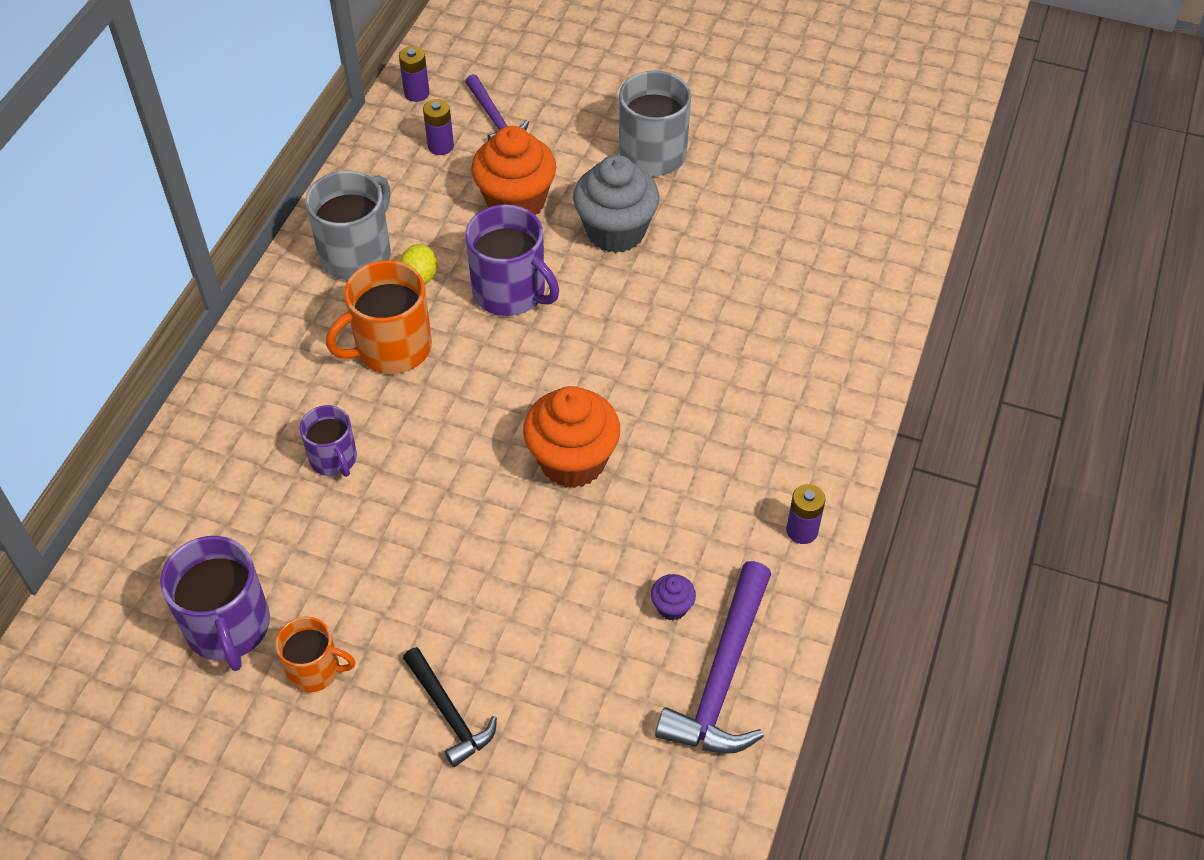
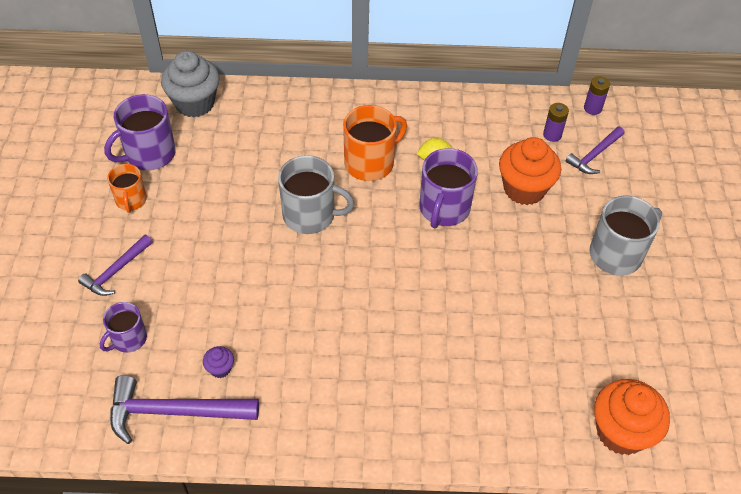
camera: 70 degrees right, 0 degrees up
(334, 459) = (276, 162): purple mug -> purple mug (128, 339)
(357, 254) = (437, 123): grey mug -> grey mug (310, 215)
(391, 348) = (370, 163): orange mug -> orange mug turned 105 degrees clockwise
(449, 713) = (116, 271): black hammer -> purple hammer
(572, 461) = (317, 282): orange cupcake -> orange cupcake (621, 432)
(615, 231) = (527, 252): grey cupcake -> grey cupcake (195, 103)
(802, 531) = (306, 435): purple battery -> none

